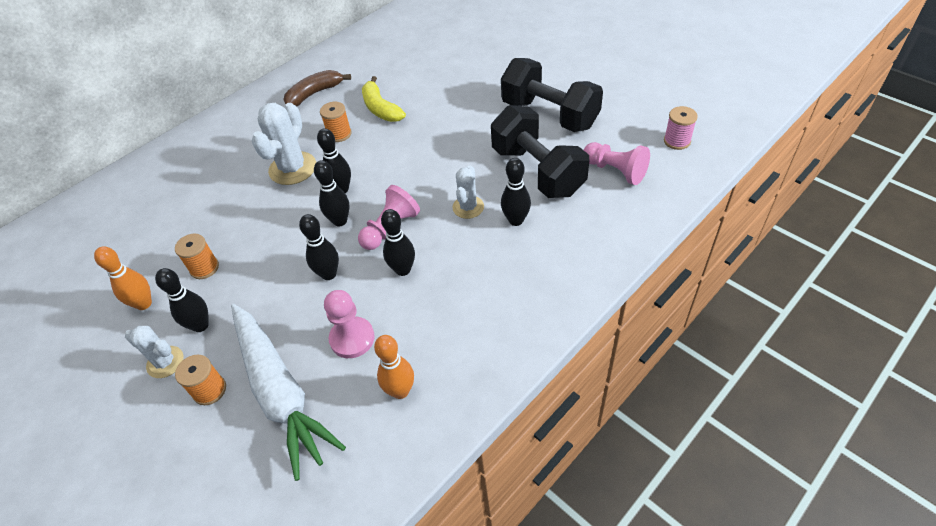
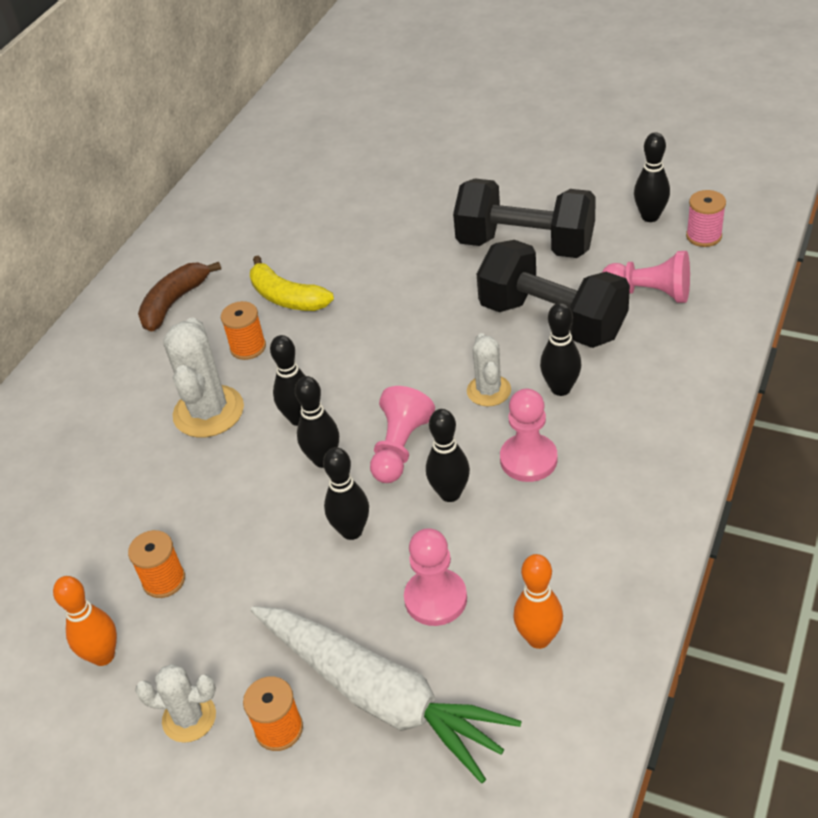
camera: 20 degrees left, 5 degrees down
(200, 325) = (209, 655): black bowling pin -> black bowling pin (650, 216)
(466, 263) = (528, 459): none -> pink pawn

